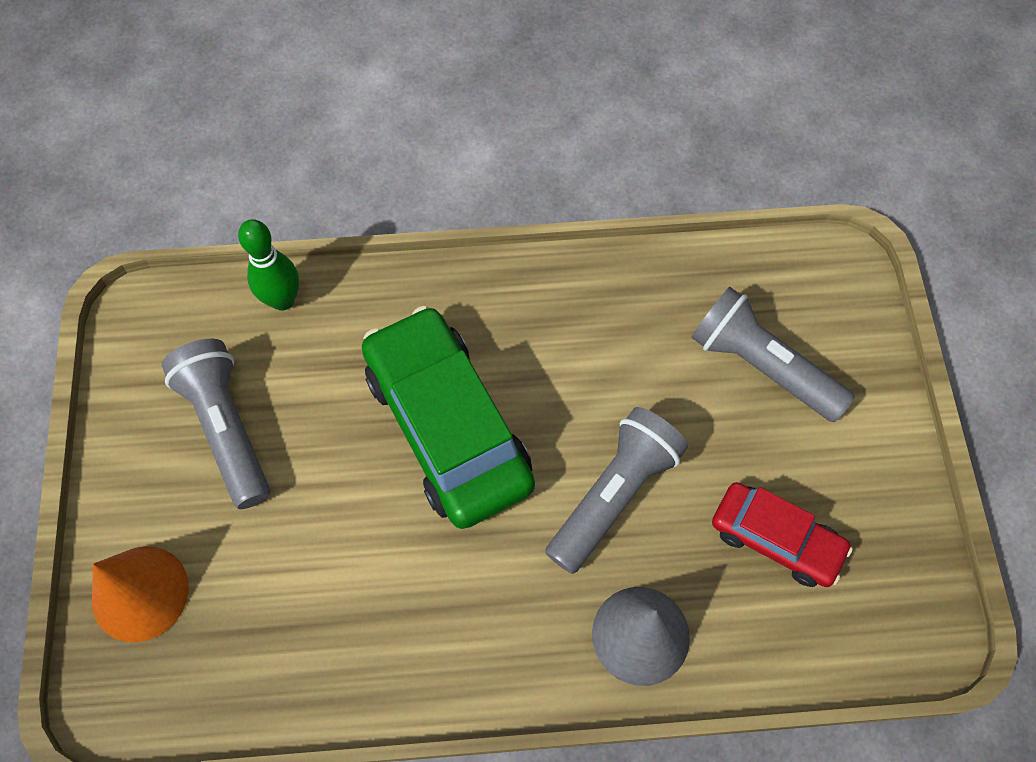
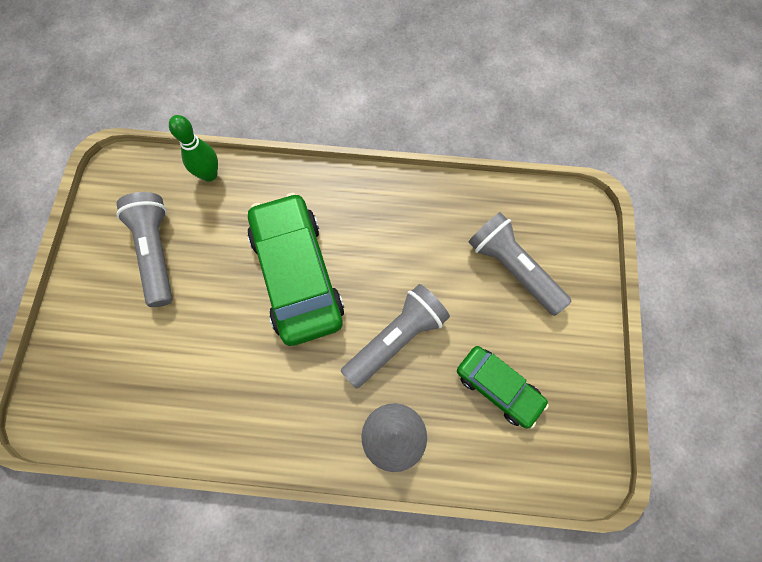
camera: 10 degrees right, 5 degrees up
(140, 593) = (79, 350): orange cone -> none
(776, 539) = (498, 388): red car -> green car

